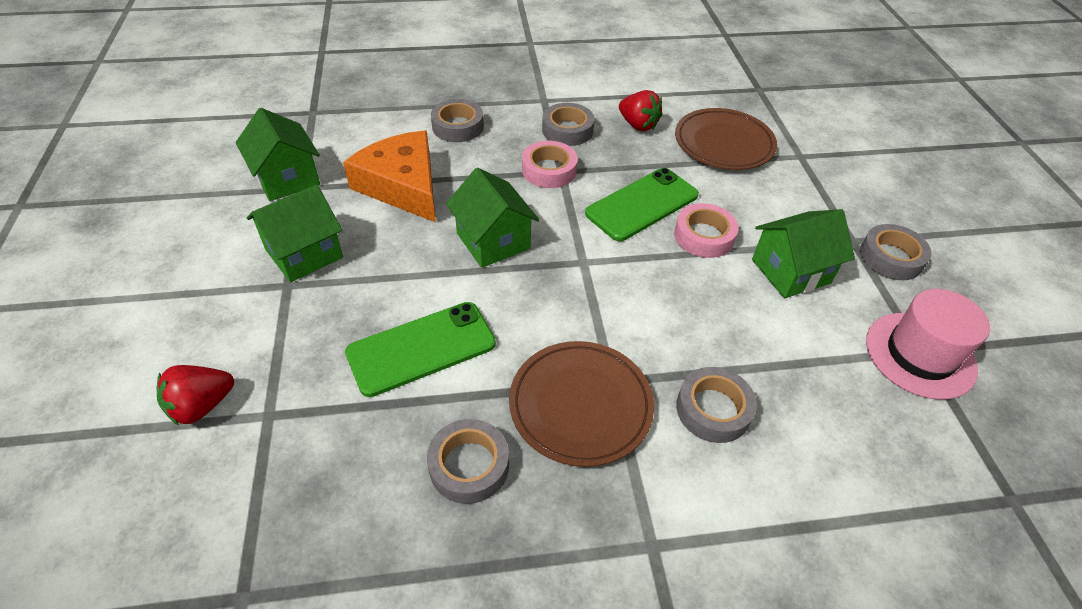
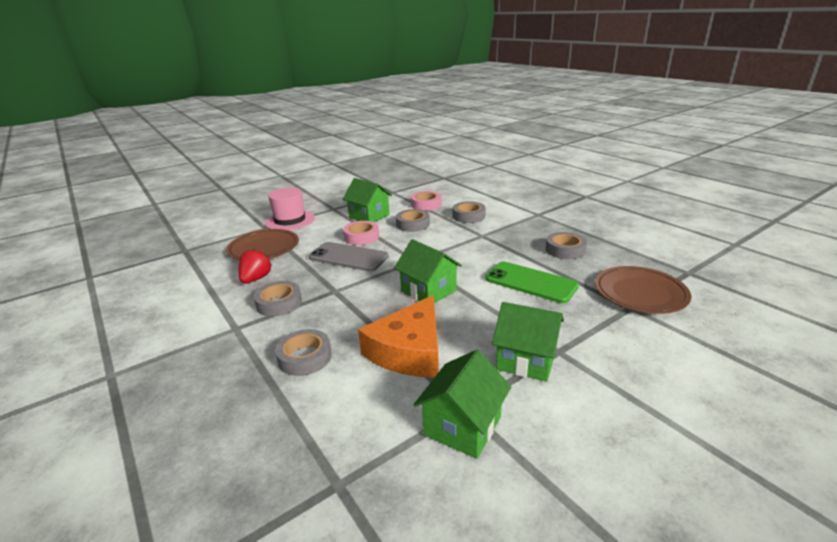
camera: 115 degrees left, 20 degrees down
(202, 406) = (664, 331): red strawberry -> none
(493, 241) = (428, 291): green house -> green house turned 75 degrees counterclockwise
(549, 170) = (337, 295): pink tape -> pink tape (426, 204)
(580, 405) = (503, 238): brown plate -> brown plate (640, 293)
(642, 204) = (348, 257): green phone -> grey phone
(891, 258) = (339, 201): grey tape -> grey tape (413, 224)
(920, 355) = (395, 192): pink hat -> pink hat (290, 220)

